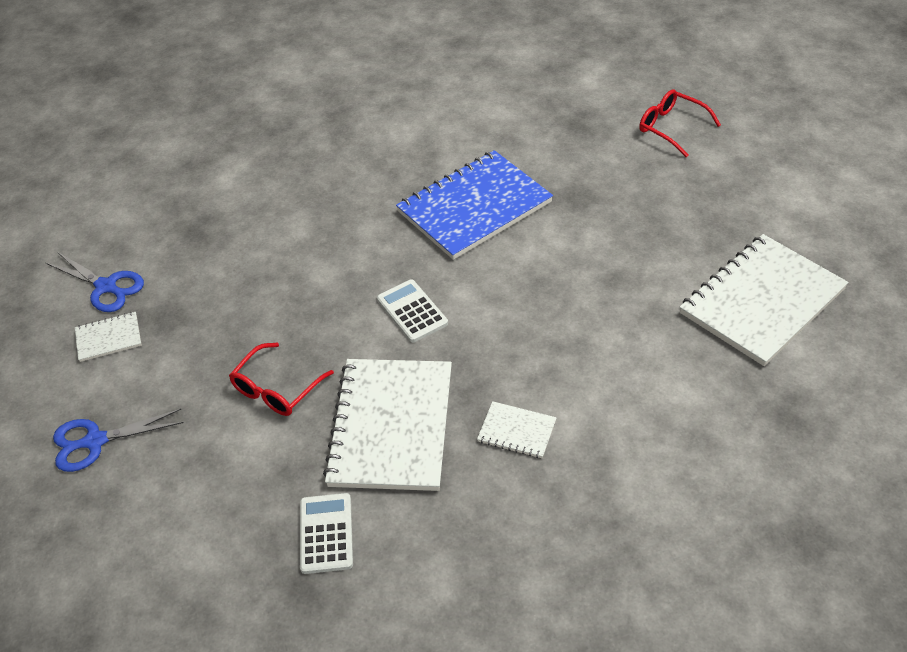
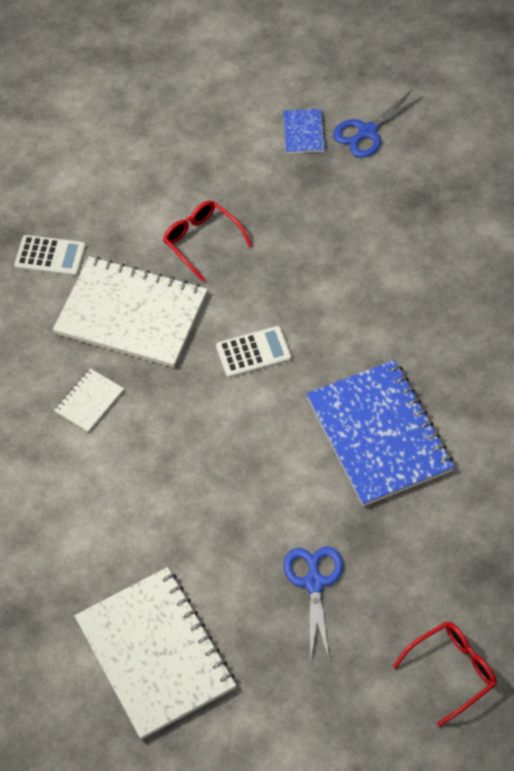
camera: 105 degrees right, 10 degrees up
(95, 441) = (196, 122): blue scissors -> blue scissors (314, 583)
(108, 338) = (304, 132): white notebook -> blue notebook

